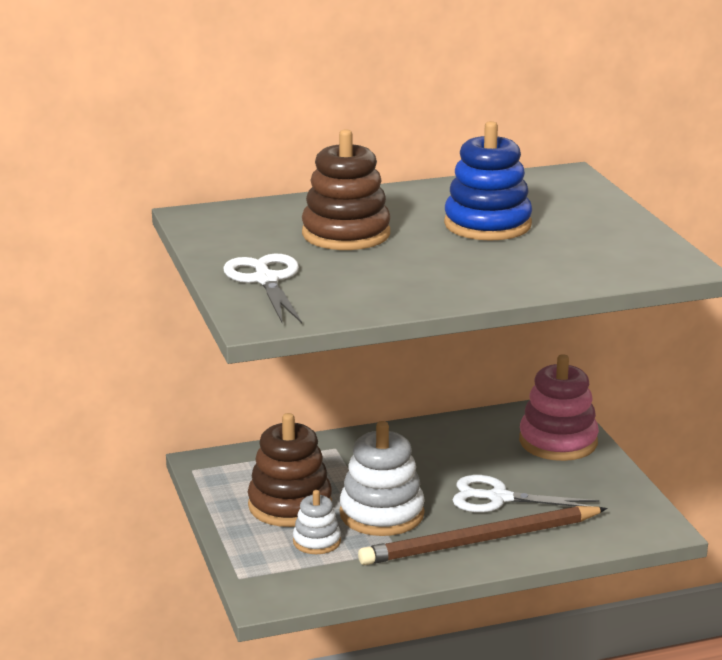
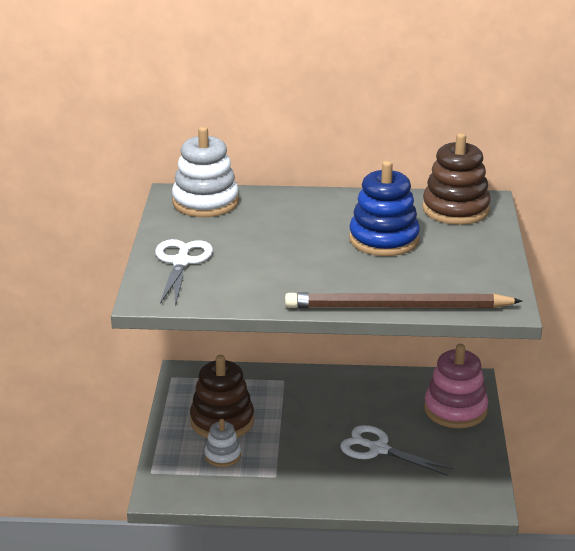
camera: 20 degrees right, 5 degrees up
(346, 234) = (271, 230): brown stacking toy -> brown stacking toy (455, 209)
(381, 514) = (283, 443): white stacking toy -> white stacking toy (205, 202)
(480, 541) = (341, 483): brown pencil -> brown pencil (397, 307)

